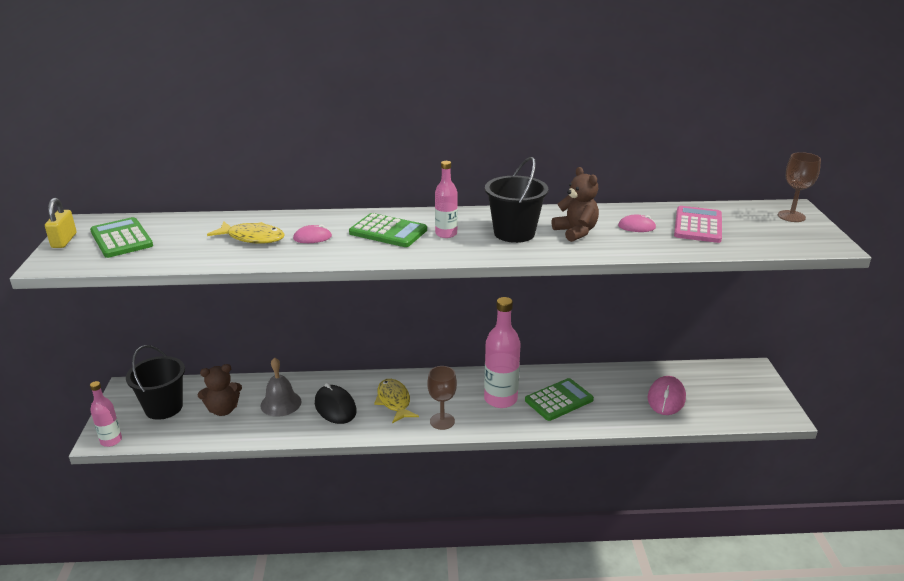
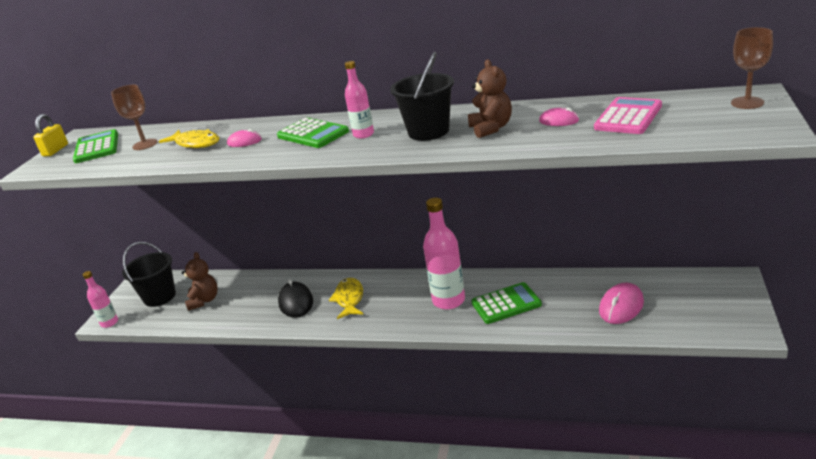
camera: 20 degrees right, 0 degrees up
(223, 410) = (204, 300): brown teddy bear -> brown teddy bear turned 90 degrees counterclockwise
(281, 403) = (252, 297): grey bell -> none
(442, 421) = (384, 319): brown goblet -> brown goblet (145, 144)

